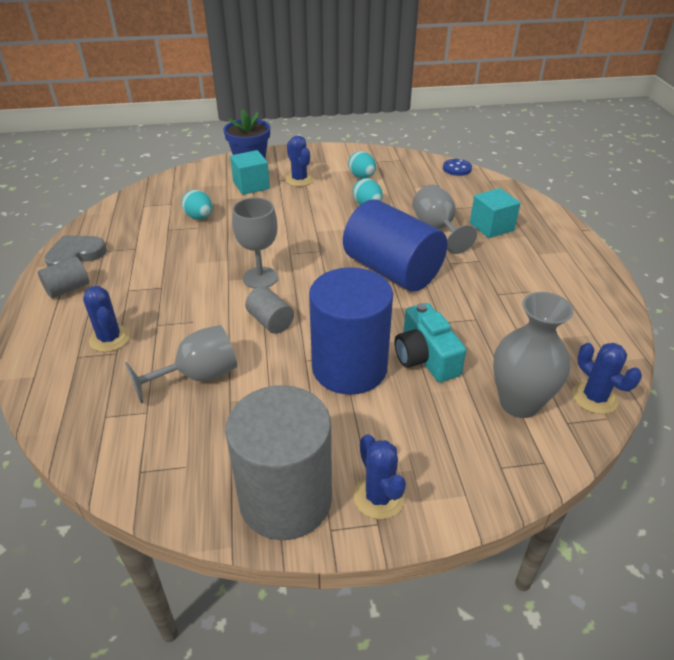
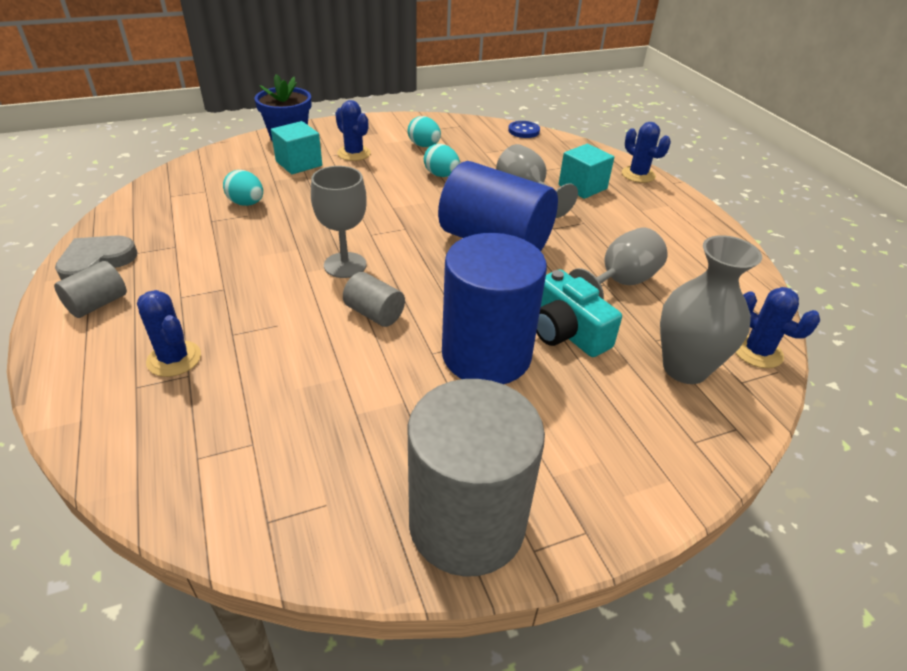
camera: 15 degrees left, 0 degrees up
(198, 376) = (306, 389): grey goblet -> grey goblet (620, 283)
(379, 497) = (575, 500): blue cactus -> blue cactus (638, 175)

